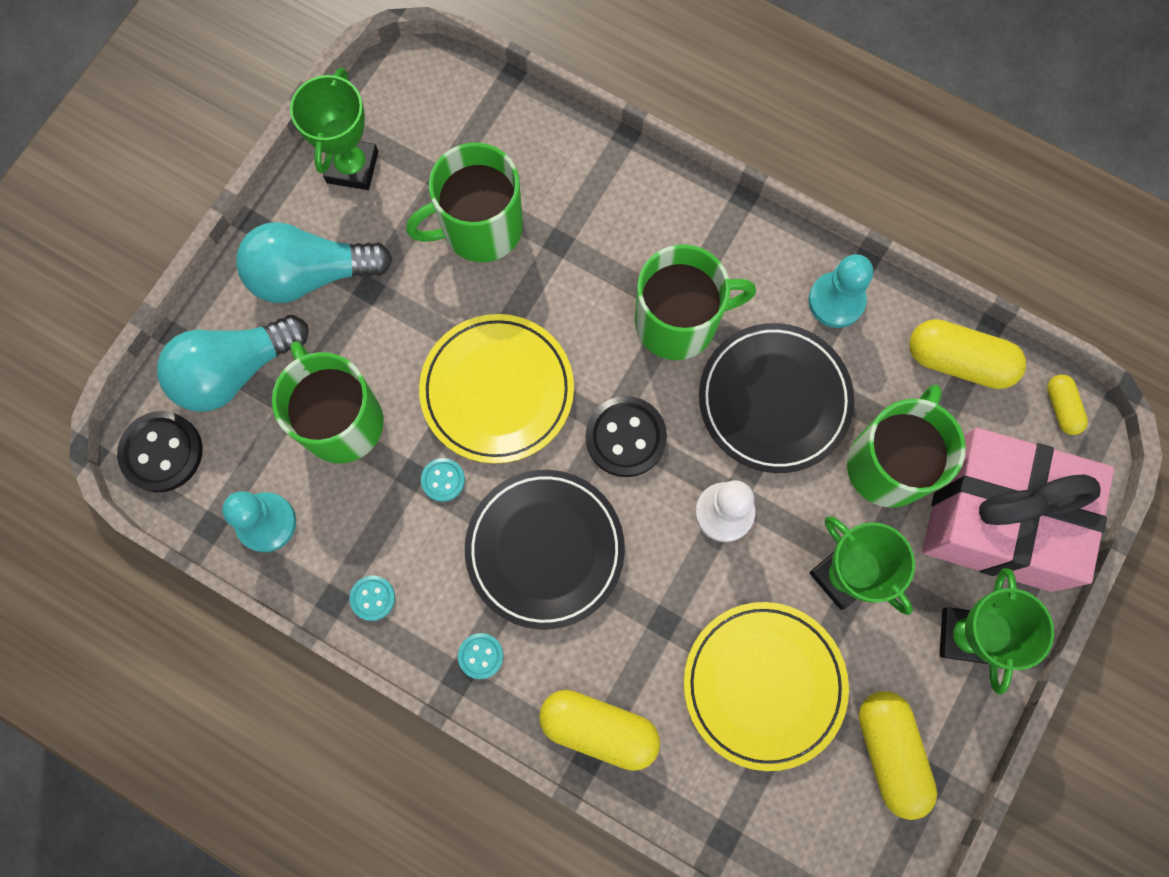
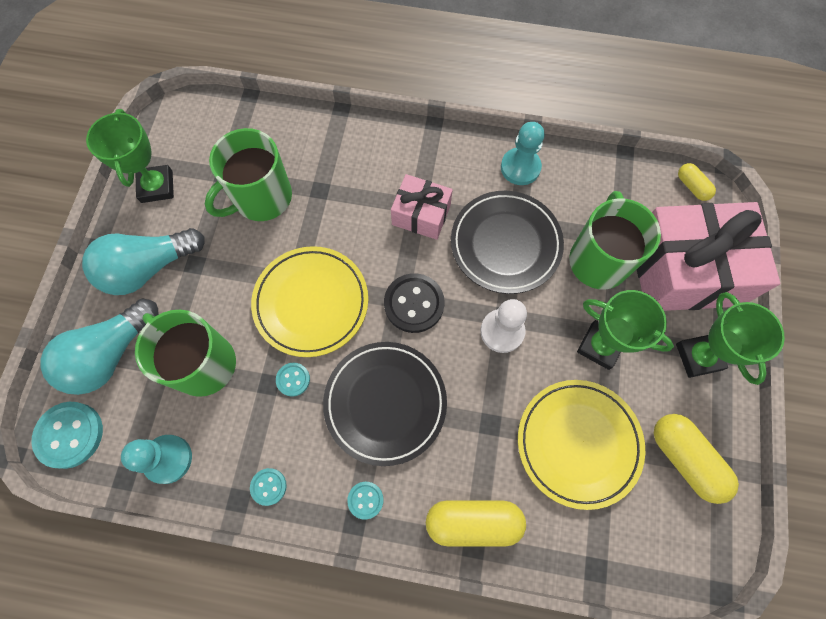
camera: 20 degrees left, 5 degrees down
(162, 452) = (70, 435): black button -> turquoise button
(678, 322) = (421, 215): green mug -> pink gift
(958, 361) = (614, 179): yellow capsule -> none

